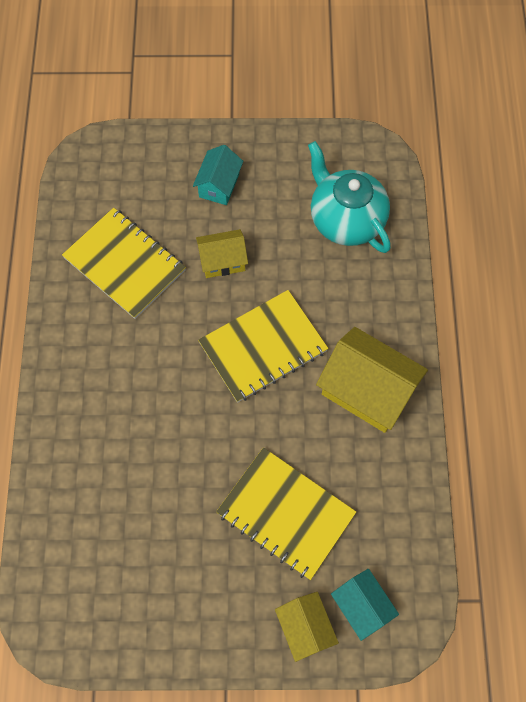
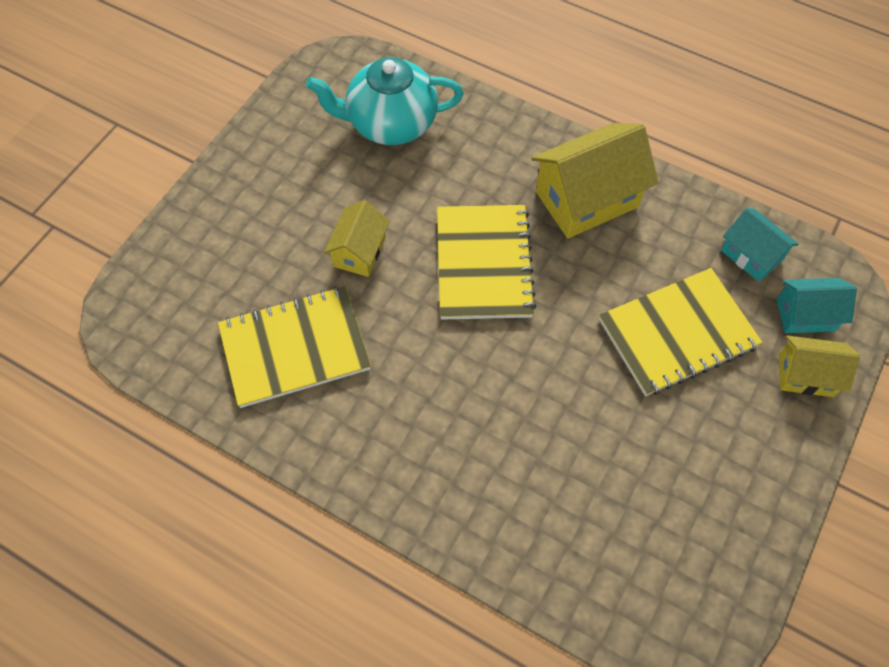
camera: 60 degrees left, 5 degrees down
(219, 185) = (267, 211): turquoise house -> turquoise house (751, 255)

